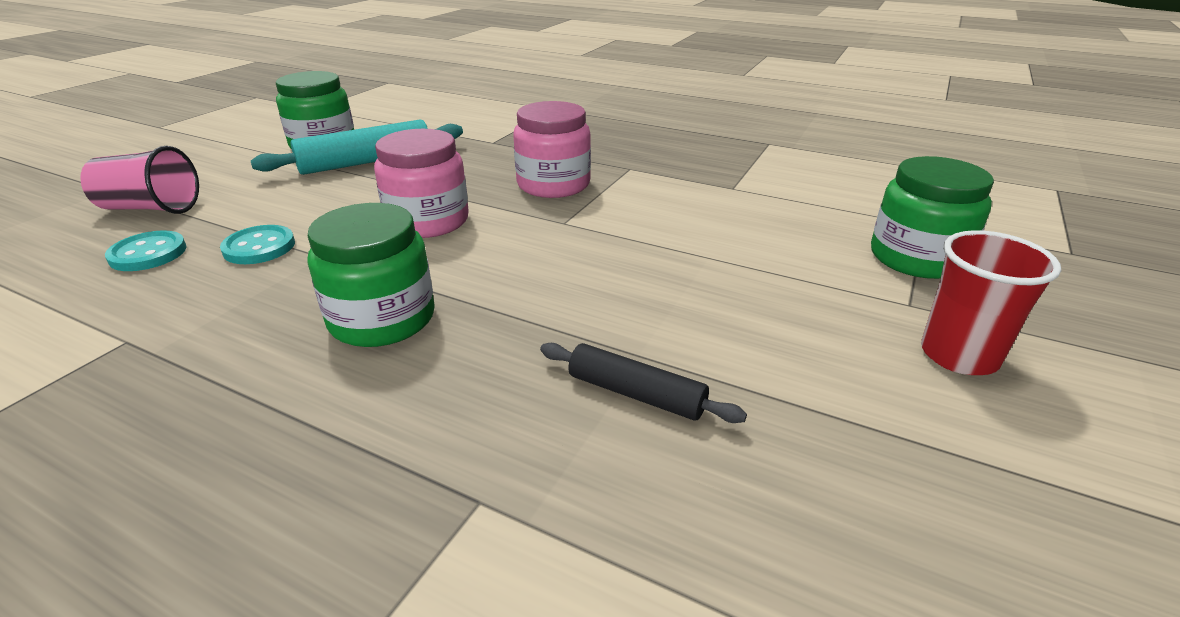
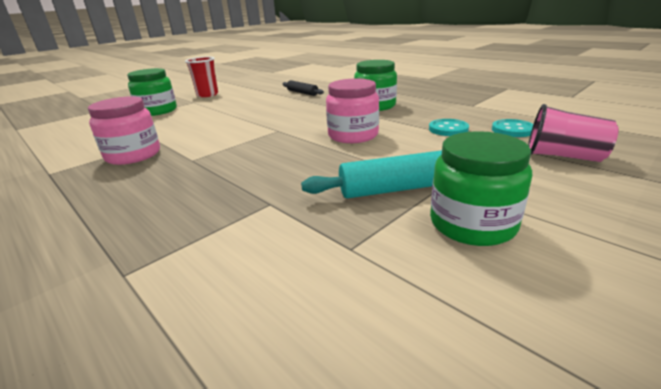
camera: 160 degrees left, 5 degrees down
(553, 185) = (260, 151): pink jar -> pink jar (133, 155)

